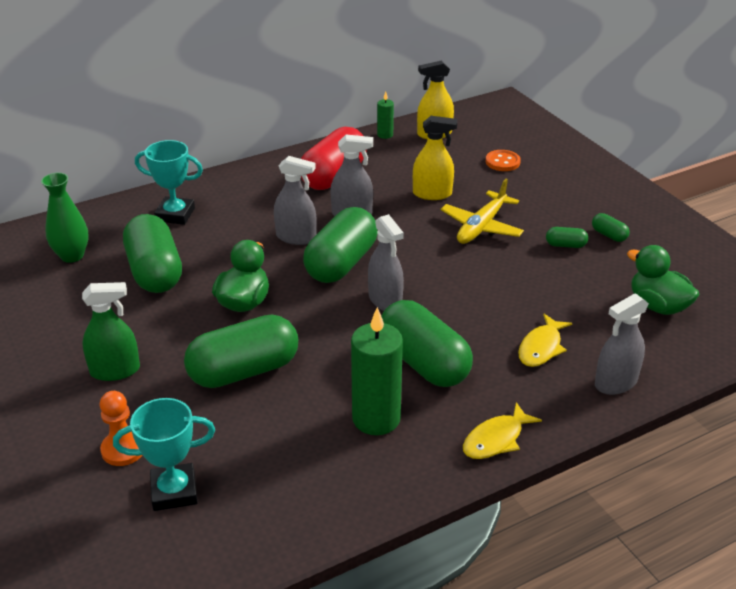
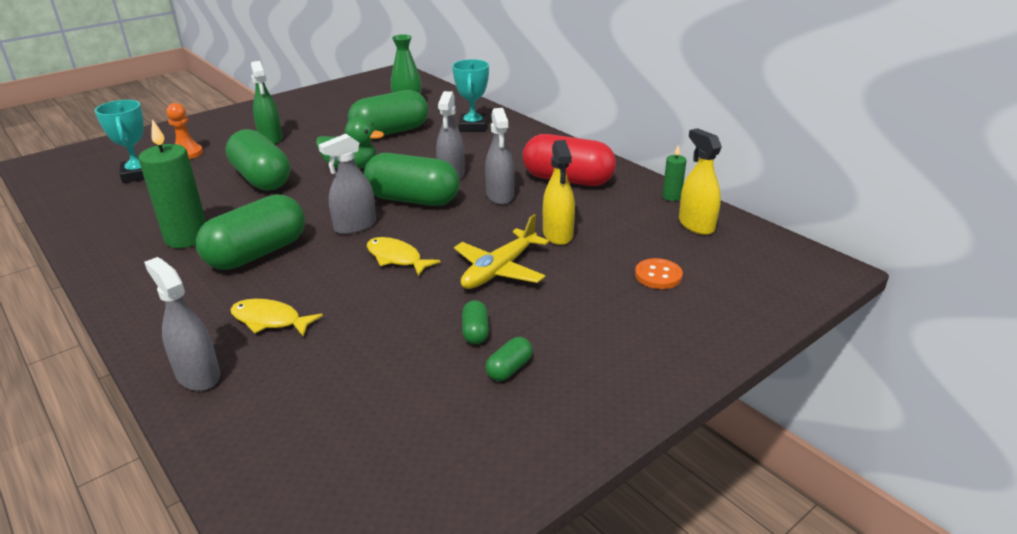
camera: 80 degrees right, 5 degrees down
(482, 226) = (500, 270): yellow plane -> yellow plane turned 75 degrees counterclockwise
(496, 439) = (137, 299): yellow fish -> yellow fish (396, 258)
(657, 306) = (345, 414): green duck -> none

